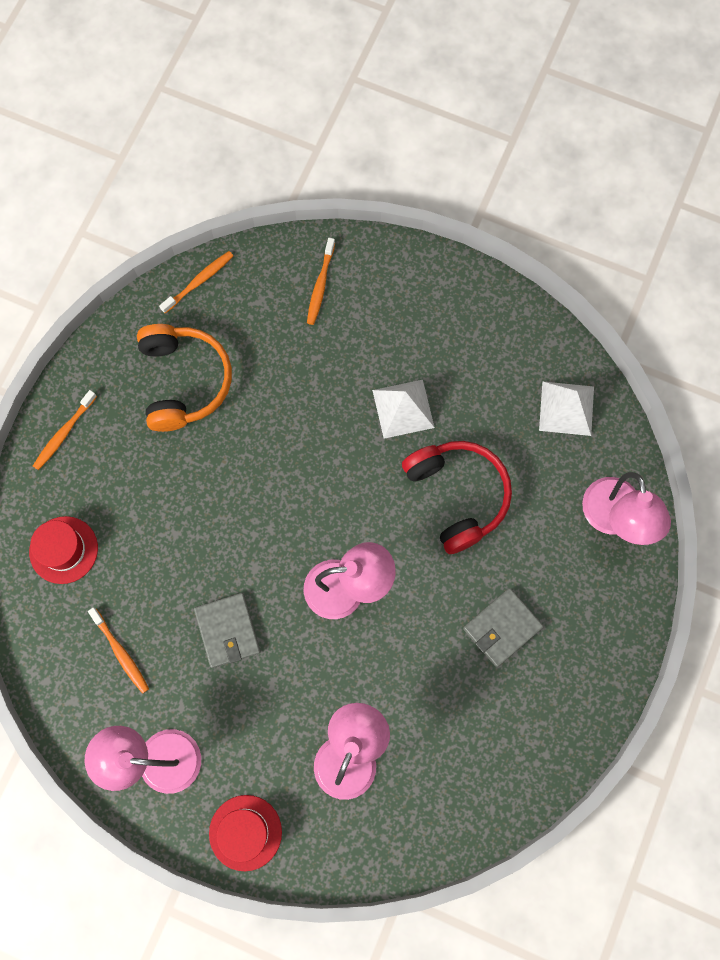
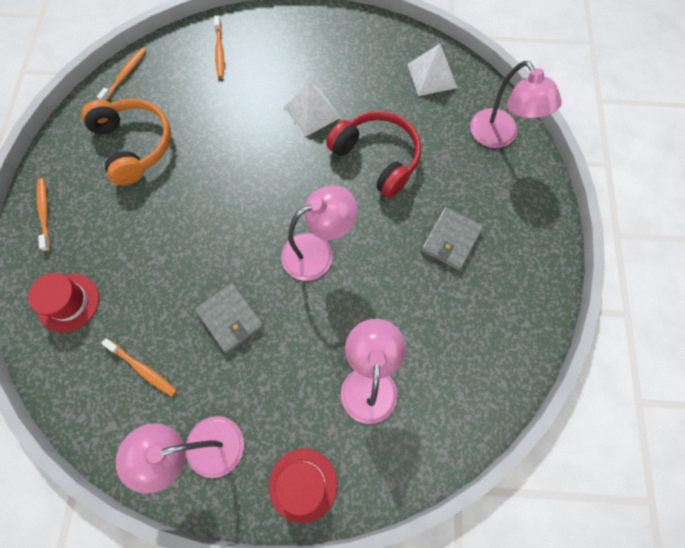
camera: 20 degrees left, 5 degrees down
(64, 433) = (44, 213): orange toothbrush -> orange toothbrush turned 150 degrees clockwise

